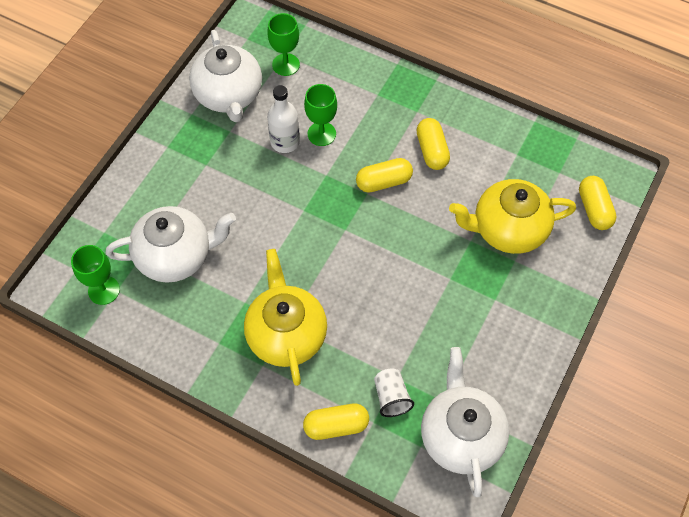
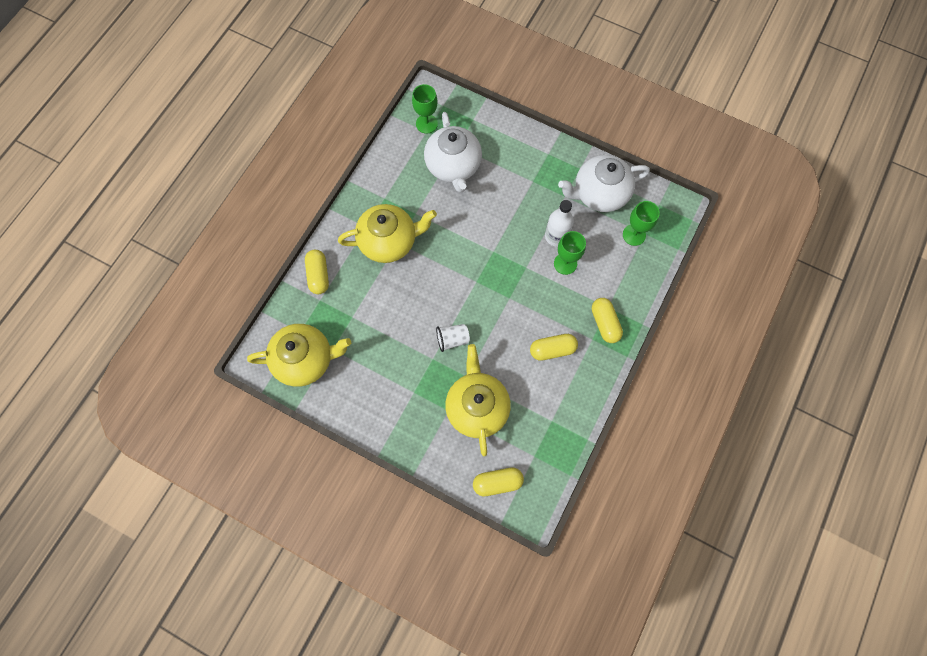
camera: 90 degrees right, 10 degrees up
(383, 182) = (520, 310): yellow capsule -> yellow capsule (605, 323)
(391, 397) = (337, 313): white cup -> white cup (452, 339)
(461, 435) = (305, 360): white teapot -> yellow teapot

